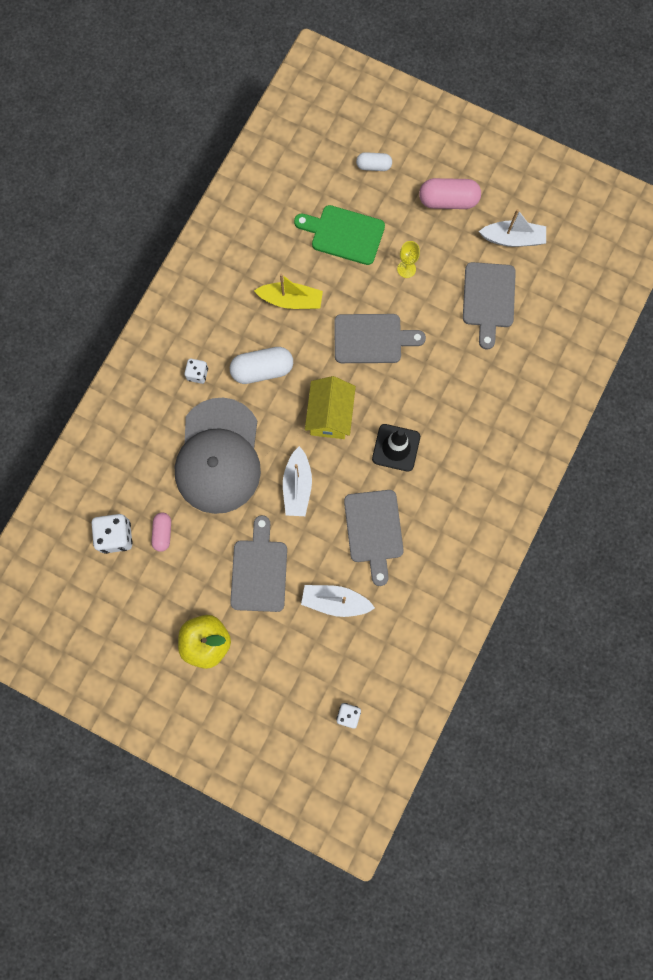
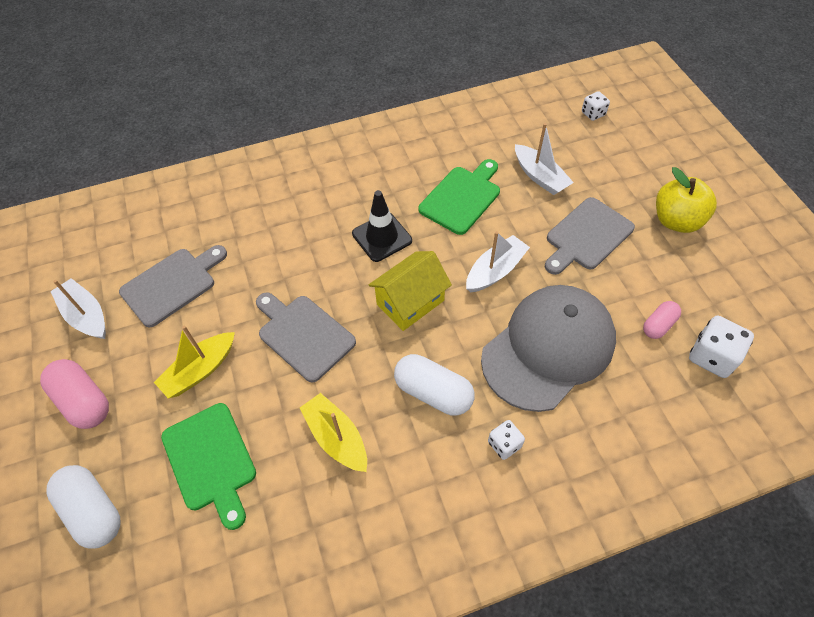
camera: 135 degrees left, 20 degrees down
(373, 166) = (93, 511): white capsule -> white capsule, size x1.69
(374, 530) = (462, 197): grey cutting board -> green cutting board
(406, 269) = (200, 370): yellow goblet -> yellow boat

